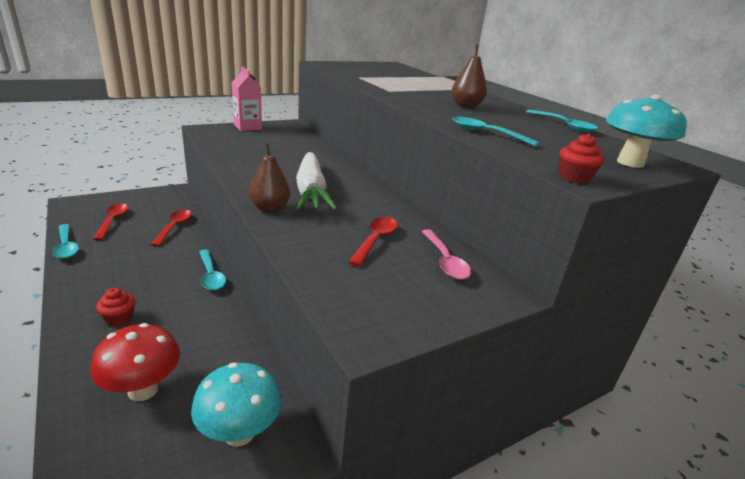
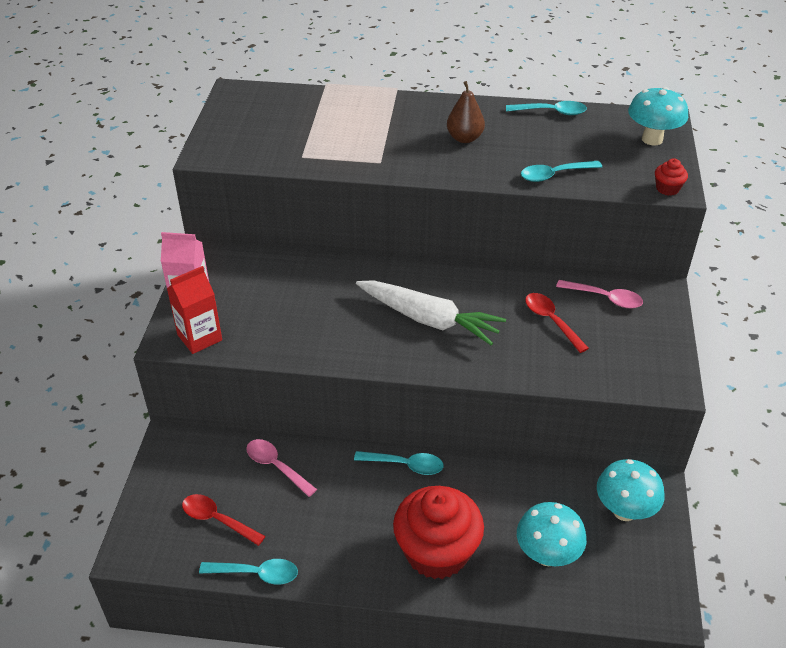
camera: 50 degrees left, 15 degrees up
(119, 318) = (436, 552): red cupcake -> red cupcake, size x2.47
(143, 390) = (547, 555): red mushroom -> turquoise mushroom
(174, 227) = (276, 466): red spoon -> pink spoon
(214, 134) = (199, 337): none -> red carton
(270, 208) = (451, 363): brown pear -> none

